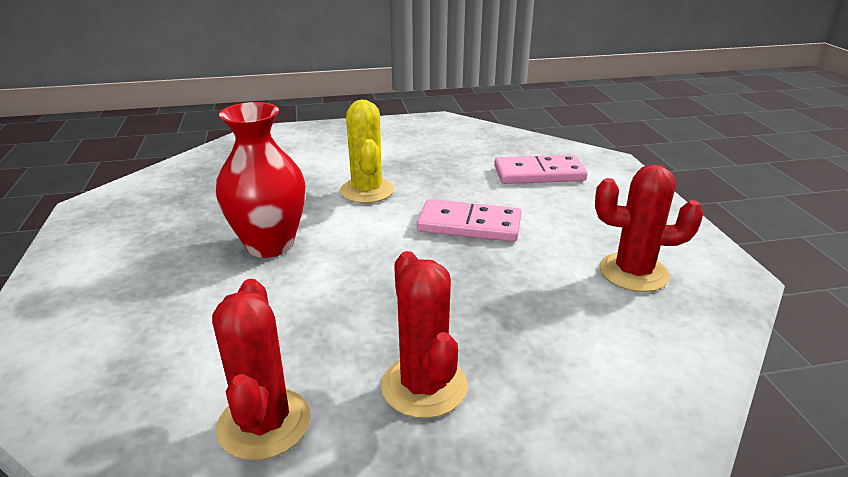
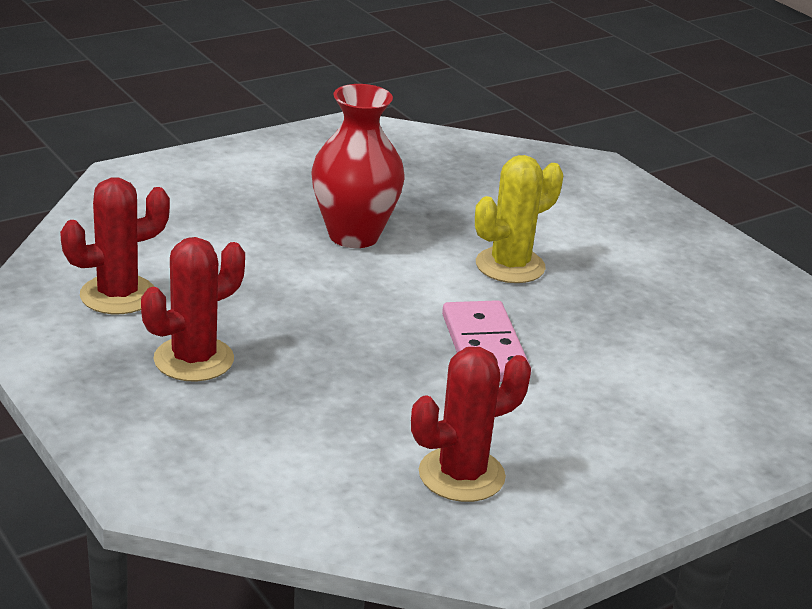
camera: 65 degrees right, 0 degrees up
(539, 174) = (672, 386): pink domino -> none
(633, 272) = (461, 475): red cactus -> red cactus turned 75 degrees clockwise

